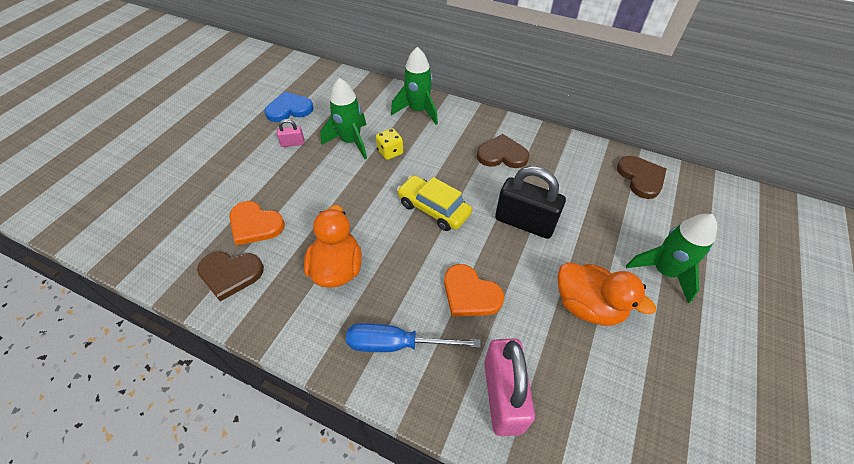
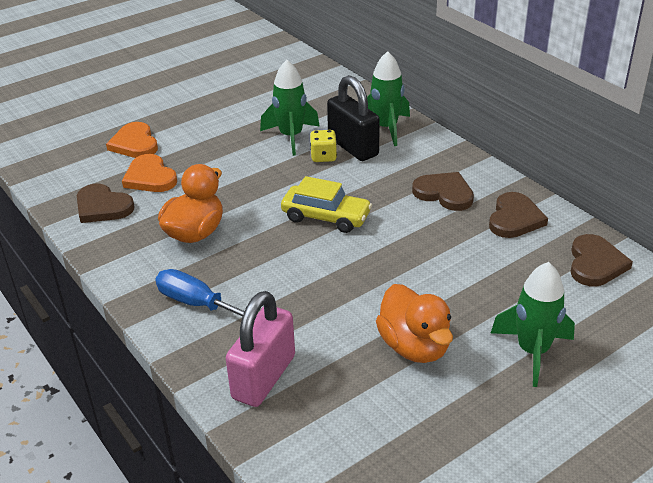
camera: 30 degrees right, 15 degrees down
(289, 109) = (253, 93): blue heart -> none
(293, 143) = (233, 123): pink padlock -> none
(433, 209) = (326, 217): yellow car -> yellow car turned 135 degrees clockwise
(470, 294) = (301, 294): orange heart -> orange heart (134, 144)
(524, 222) = (412, 258): black padlock -> black padlock (353, 147)
(564, 159) = (514, 218): none -> brown heart

